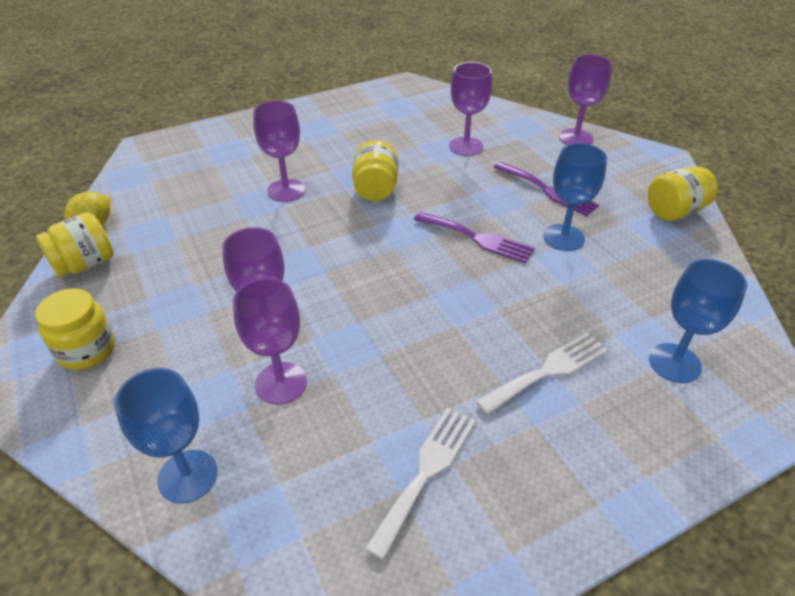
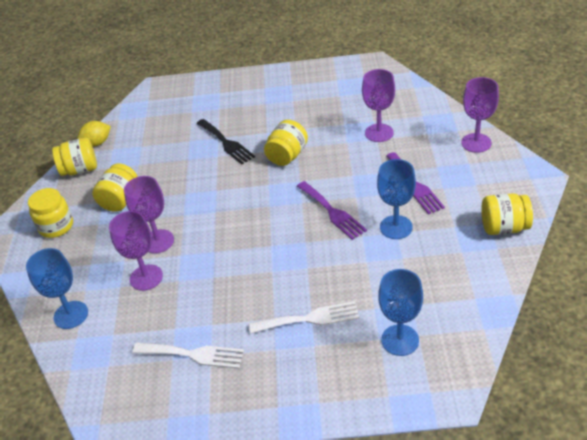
camera: 30 degrees right, 0 degrees up
(174, 289) = (120, 200): none -> yellow jar
(286, 190) = (226, 143): purple goblet -> black fork
(426, 472) = (193, 354): white fork -> white fork turned 45 degrees clockwise

